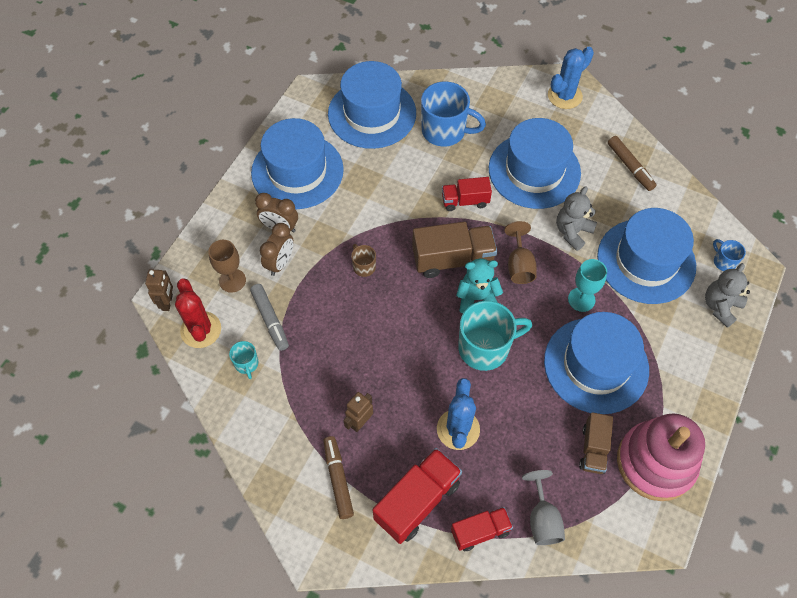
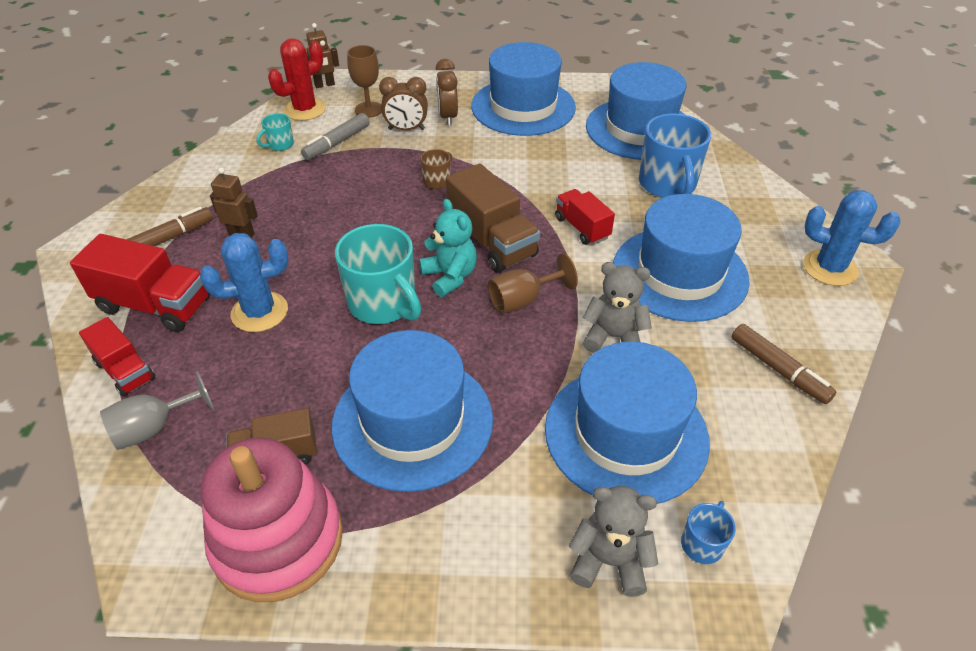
camera: 65 degrees right, 15 degrees down
(581, 299) = (510, 376): turquoise goblet -> none
(630, 167) = (778, 369): brown marker -> brown marker turned 75 degrees counterclockwise

